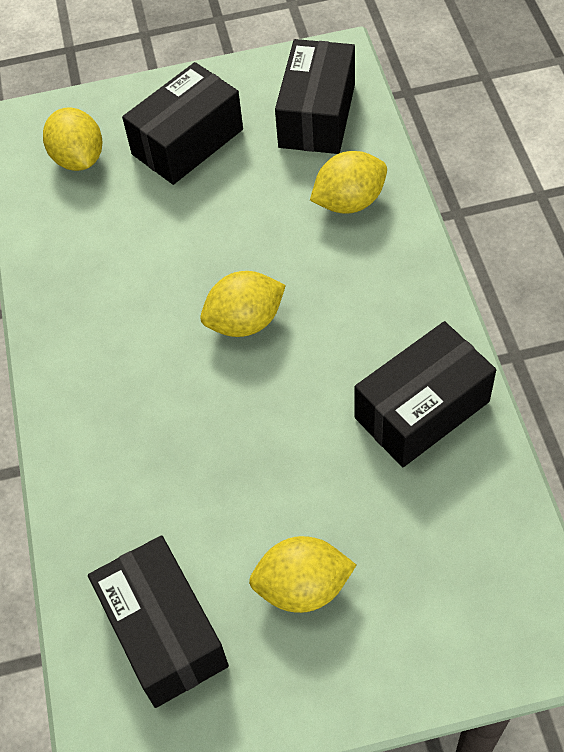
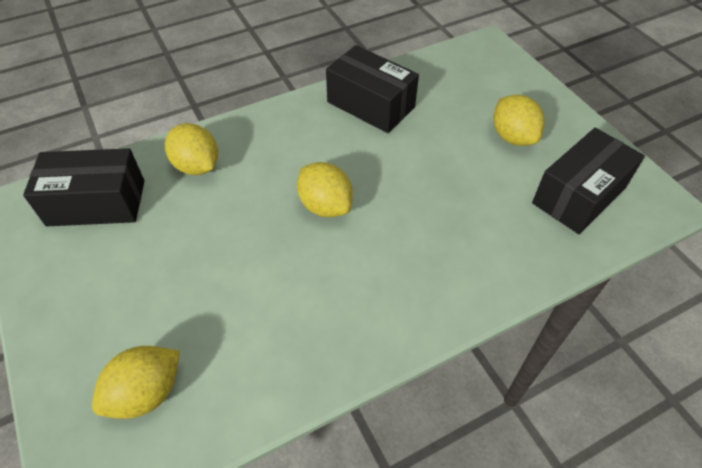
camera: 110 degrees left, 5 degrees down
(187, 142) = (124, 295): black box -> none

